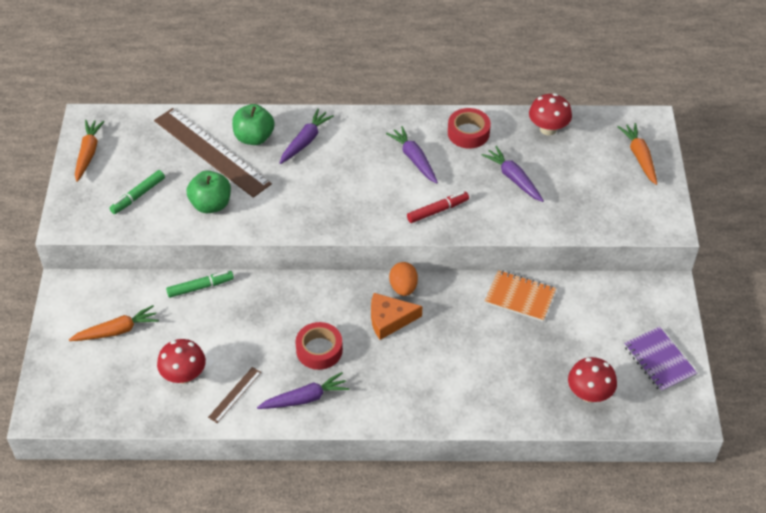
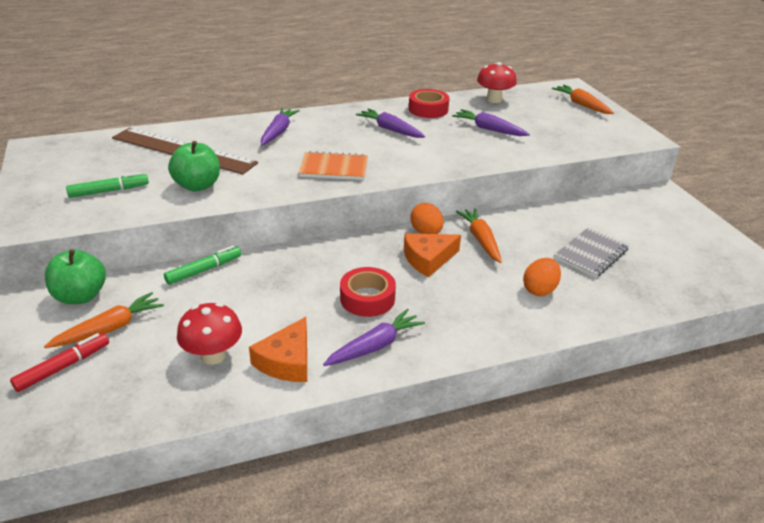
camera: 20 degrees left, 15 degrees down
(88, 153) = (41, 169): orange carrot -> orange carrot (480, 240)
(138, 195) = (109, 191): green marker -> green marker turned 135 degrees counterclockwise
(235, 394) = (287, 361): brown ruler -> orange cheese
(254, 137) = (225, 136): green apple -> green apple (81, 296)
(437, 210) = (436, 157): red marker -> red marker (63, 367)
(467, 377) = (539, 290): none -> orange egg
(520, 297) = (542, 220): orange notebook -> orange notebook (334, 168)
(539, 349) = (591, 254): none -> grey notebook
(589, 394) = (667, 279): red mushroom -> none
(659, 360) = (704, 241): purple notebook -> none

